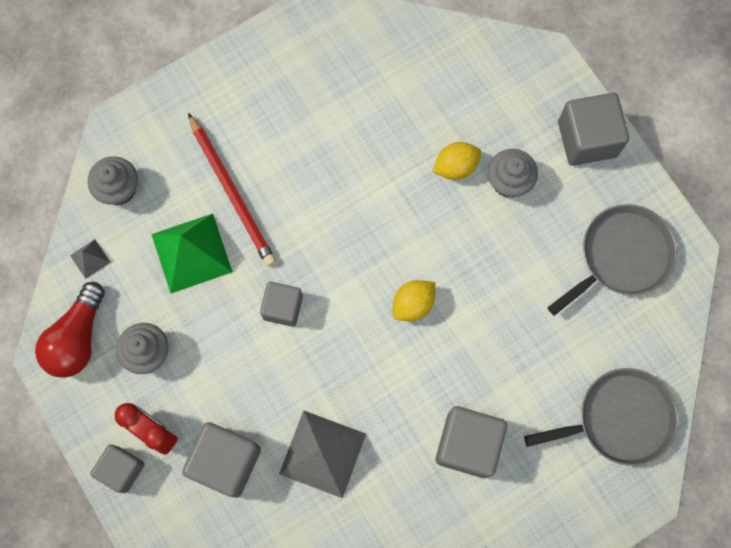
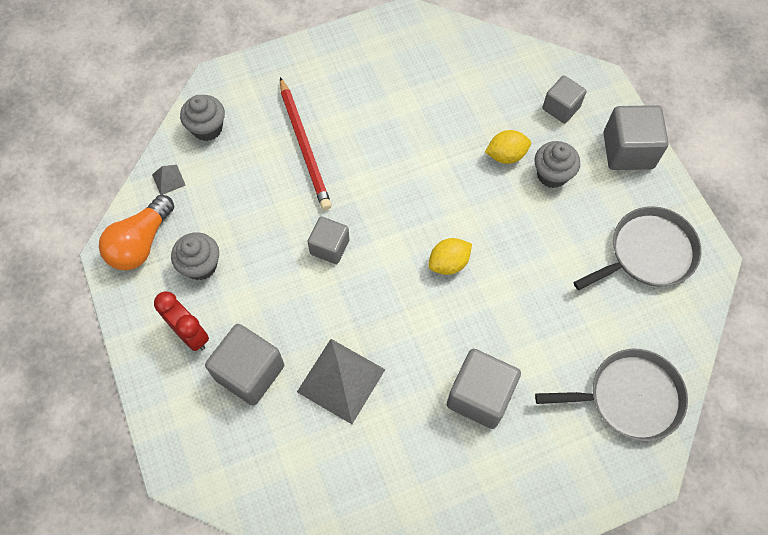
camera: 10 degrees right, 10 degrees down
(77, 338) = (141, 243): red light bulb -> orange light bulb
(121, 469) = (152, 362): grey cube -> grey cube (561, 108)
(192, 253) = (258, 189): green pyramid -> none

